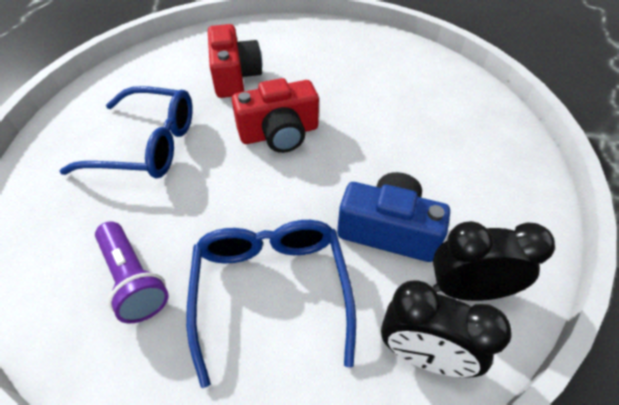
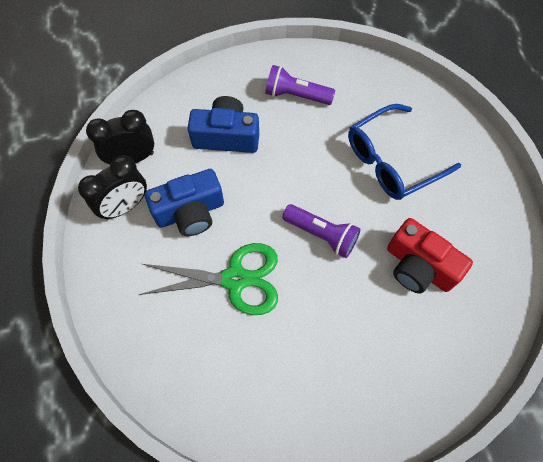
camera: 140 degrees right, 15 degrees up
(271, 290) = (226, 136): blue glasses -> blue camera
(279, 133) = (321, 234): red camera -> purple flashlight
(387, 148) = (235, 279): none -> green scissors

